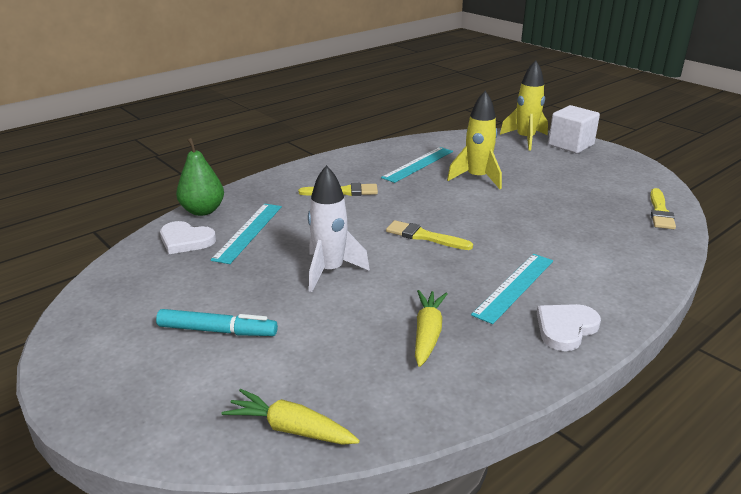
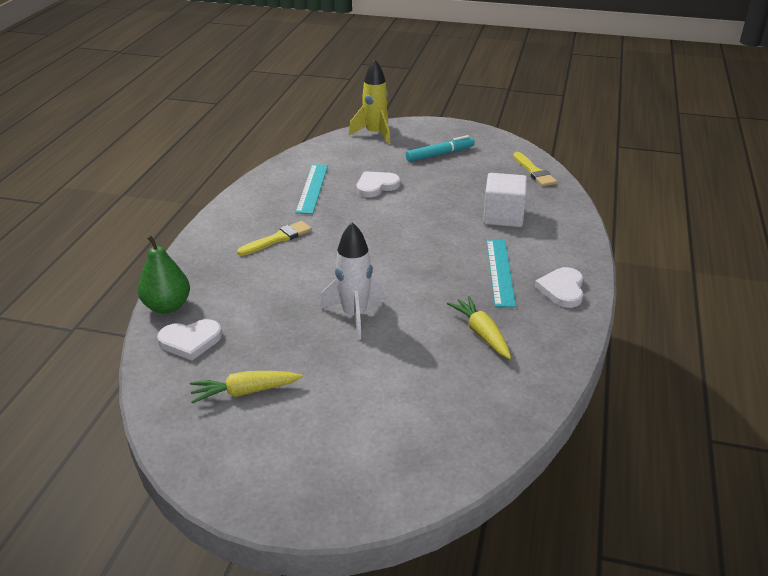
camera: 35 degrees left, 5 degrees up
(217, 331) = (326, 404): turquoise marker -> turquoise marker (440, 154)
(248, 232) = (240, 309): turquoise ruler -> none
(290, 429) = (469, 444): yellow carrot -> yellow carrot (245, 392)
(424, 236) = (393, 256): yellow brush -> none
(477, 178) = (376, 186): yellow rocket -> white heart
(570, 145) = (416, 129): white cube -> white cube (503, 216)

